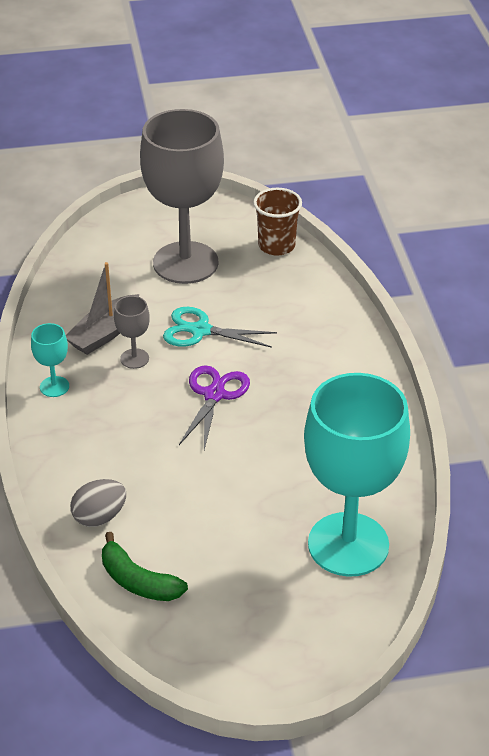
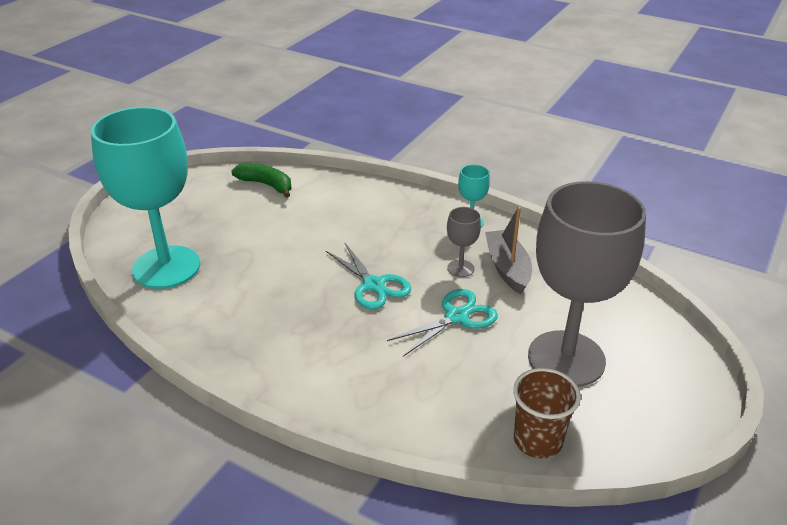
camera: 130 degrees right, 5 degrees down
(99, 517) = (330, 192): grey egg -> none
(138, 581) = (266, 185): green banana -> green banana turned 45 degrees clockwise
(214, 395) = (374, 285): purple scissors -> turquoise scissors

